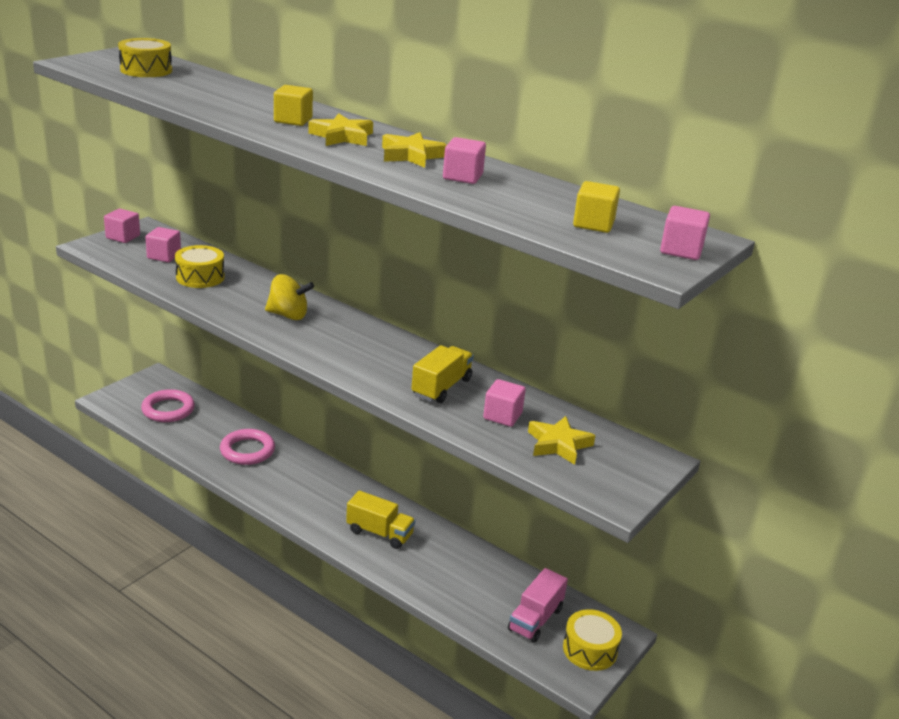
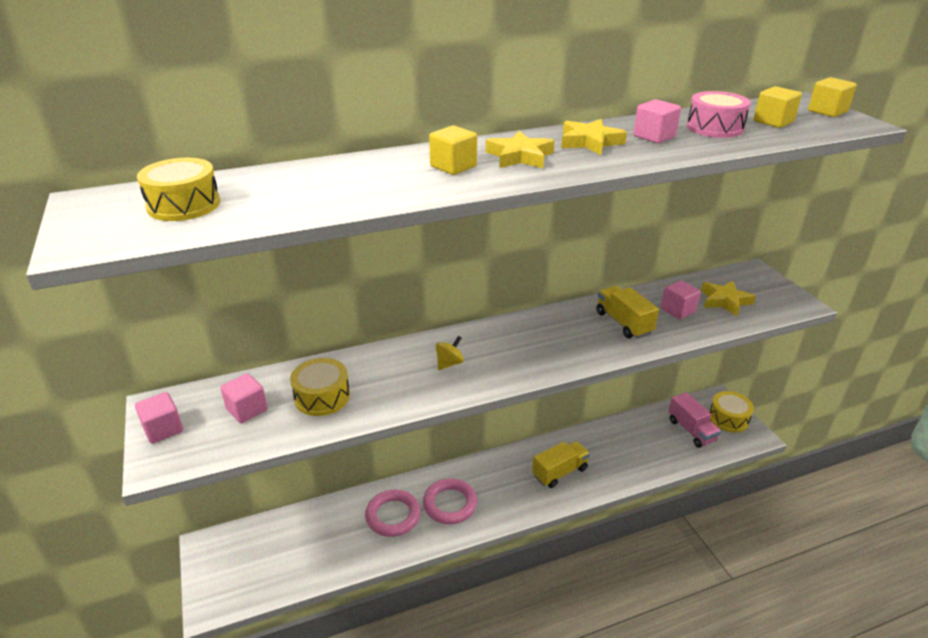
camera: 55 degrees left, 5 degrees up
(168, 409) = (277, 555): pink ring -> pink ring (450, 504)
(288, 315) = (449, 363): yellow spinning top -> yellow spinning top, size x0.63
(529, 199) = (714, 128): none -> pink drum
(681, 250) = (827, 111): pink cube -> yellow cube

